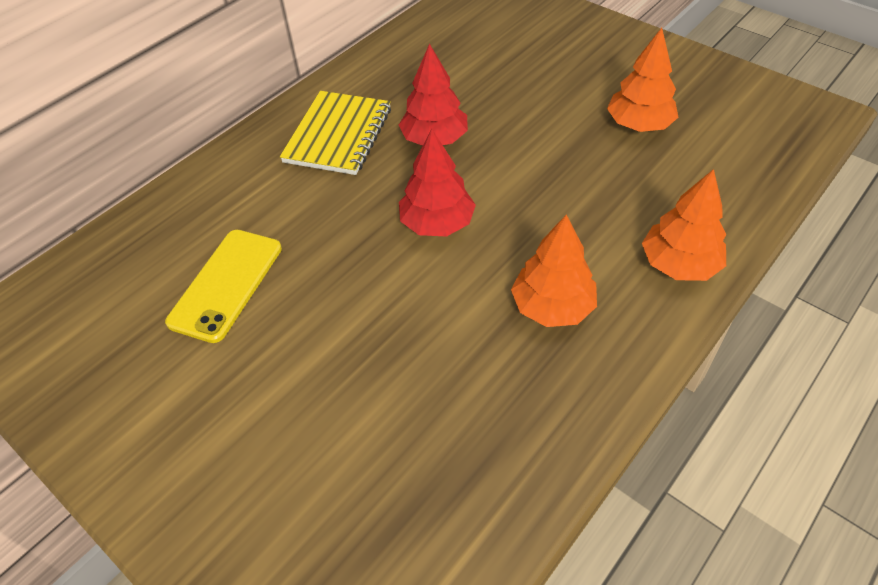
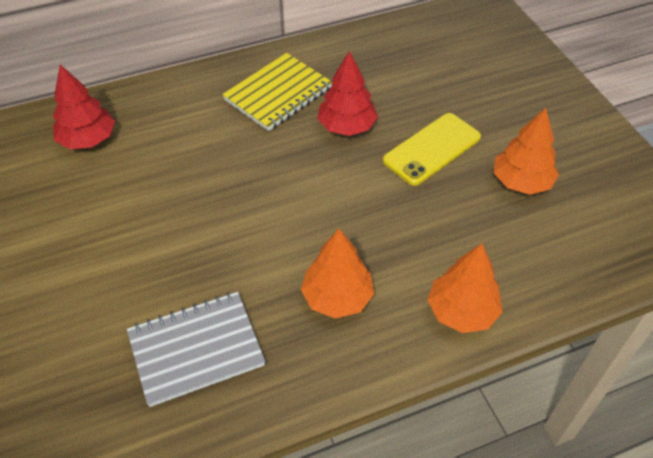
camera: 25 degrees right, 0 degrees up
(226, 284) = (126, 175): yellow phone -> yellow phone (432, 149)
(437, 223) = (300, 194): red tree -> red tree (88, 140)
(446, 431) = (196, 349): none -> grey notebook

